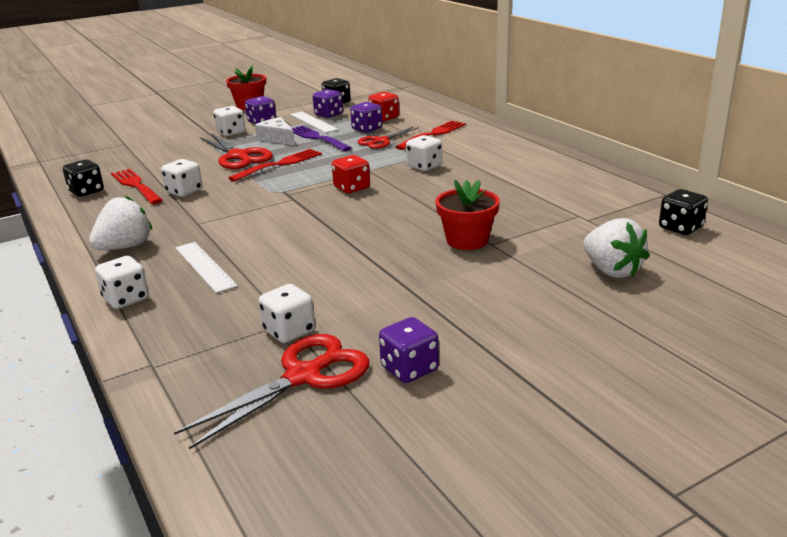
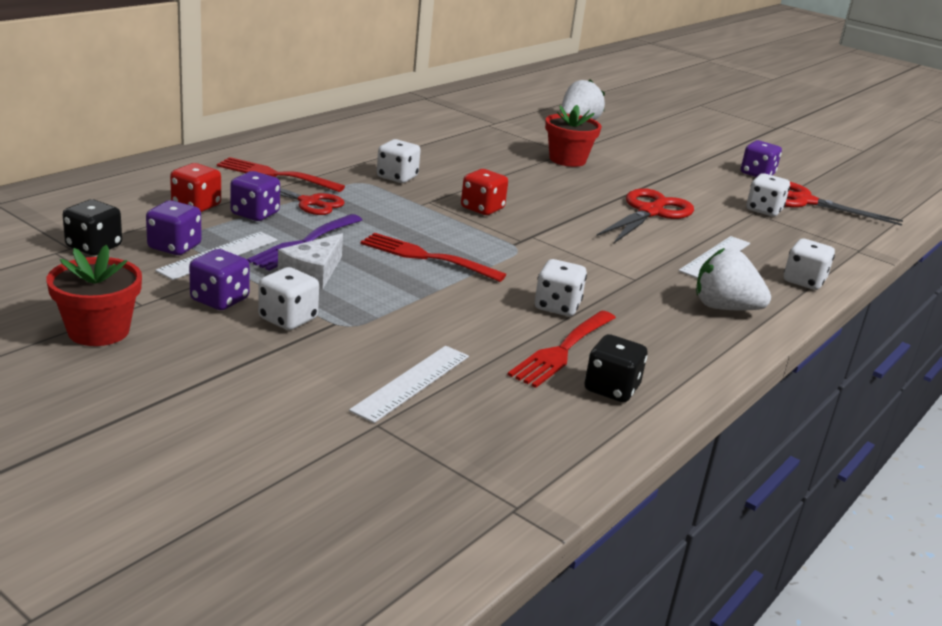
camera: 115 degrees left, 0 degrees up
(147, 151) = (412, 383): none -> white ruler
(238, 156) = (406, 292): red scissors -> red scissors (650, 212)
(680, 228) = (491, 100): black dice -> none

